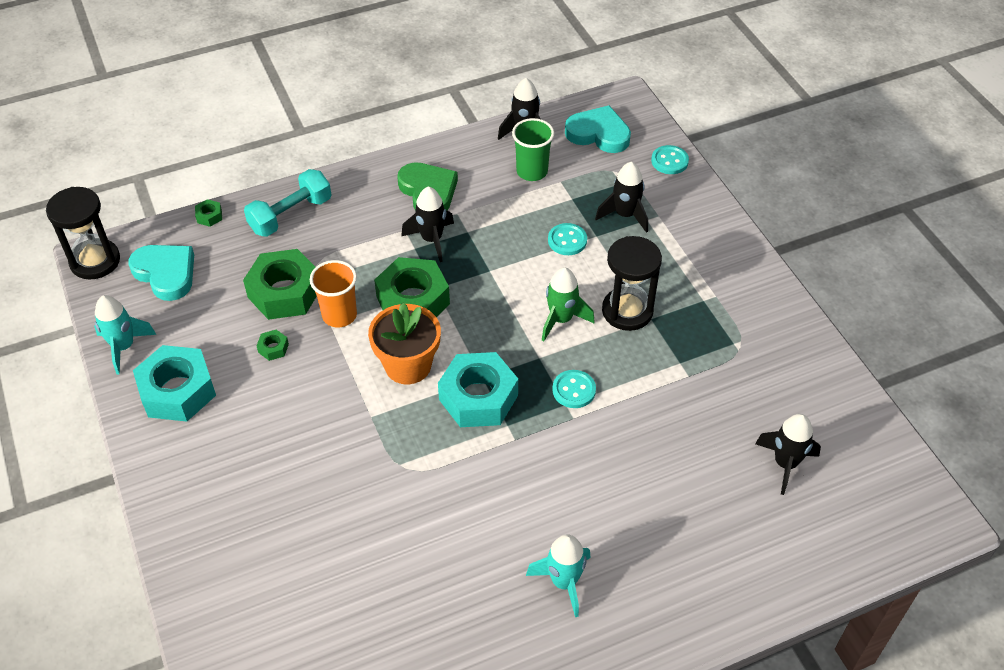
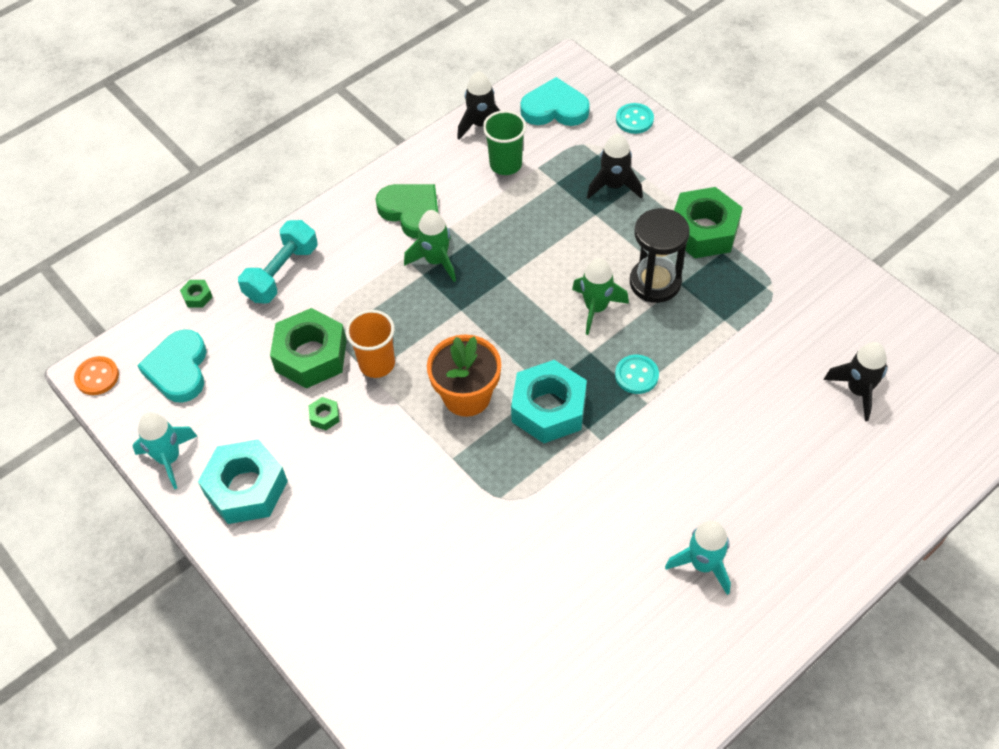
camera: 15 degrees left, 5 degrees up
(95, 261) = (97, 377): black hourglass -> orange button
(166, 273) = (178, 369): turquoise heart -> turquoise heart turned 120 degrees counterclockwise
(413, 300) = (443, 328): green nut -> green nut (703, 231)
(432, 239) = (436, 261): black rocket -> green rocket
(567, 240) = (569, 226): turquoise button -> none

